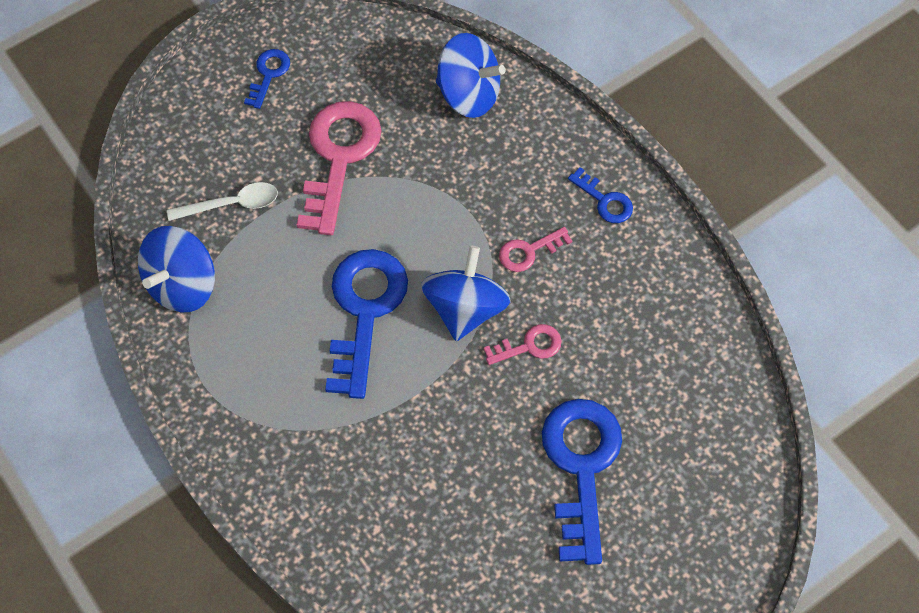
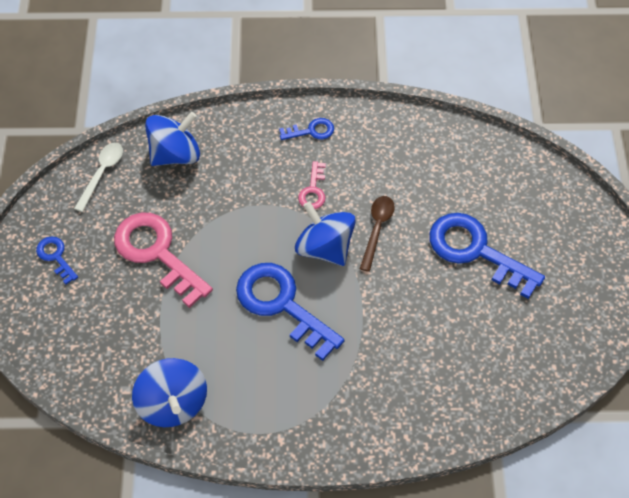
camera: 55 degrees left, 5 degrees down
(231, 204) = (136, 337): white spoon -> white spoon (102, 173)
(529, 346) = (377, 229): pink key -> brown spoon

